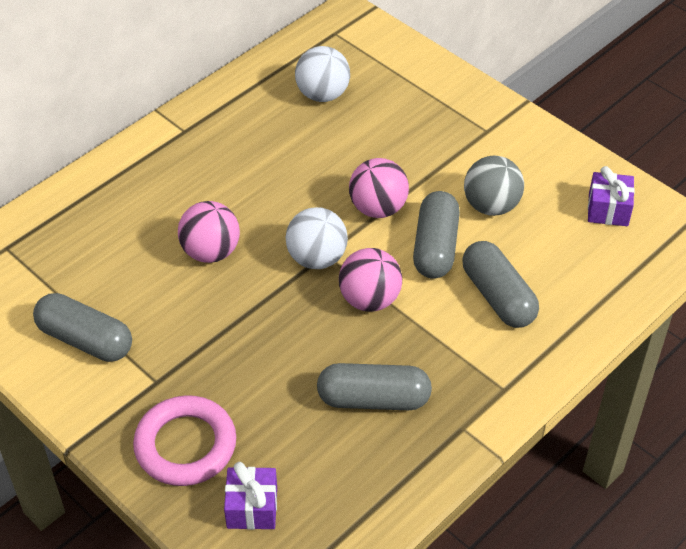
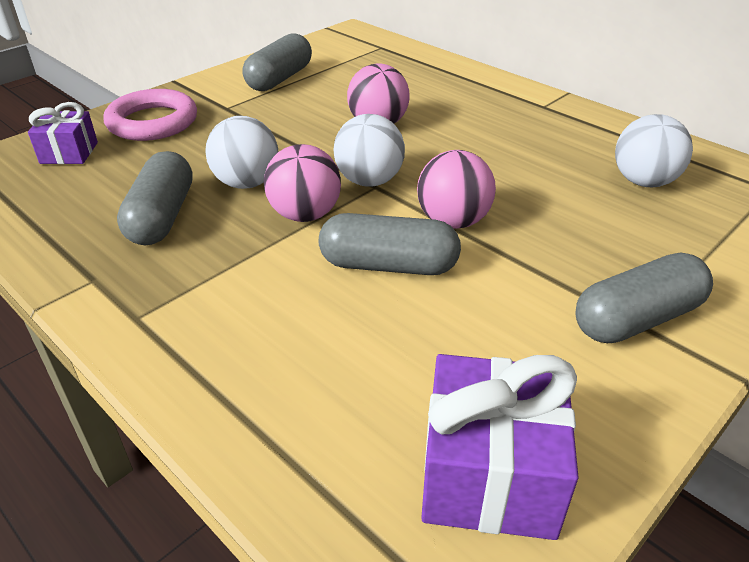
camera: 90 degrees right, 10 degrees down
(318, 345) = (246, 183): none -> white ball
(491, 206) = (474, 321): grey ball -> none
(498, 296) = (296, 319): grey capsule -> grey capsule (637, 319)
(608, 210) = (489, 474): purple gift -> purple gift, size x1.66

